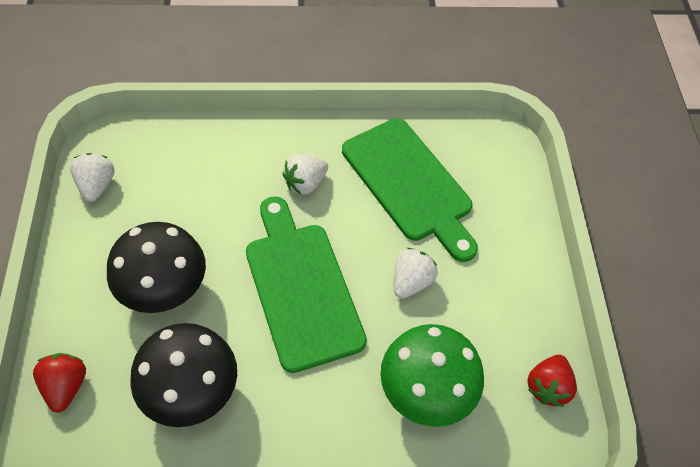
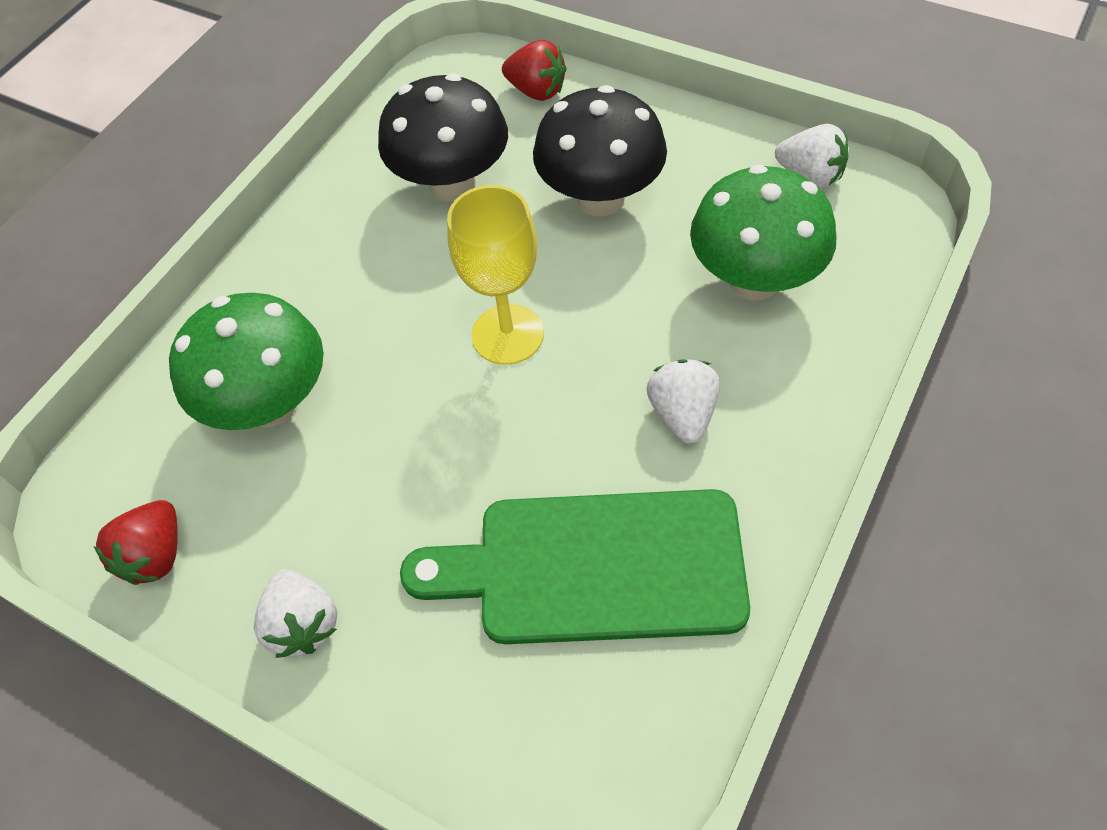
camera: 130 degrees right, 0 degrees up
(196, 185) = (754, 280): none -> green mushroom
(301, 288) = (507, 334): green cutting board -> yellow goblet
(411, 281) = (425, 471): white strawberry -> white strawberry (303, 624)
(547, 387) = (156, 555): red strawberry -> red strawberry turned 135 degrees counterclockwise

